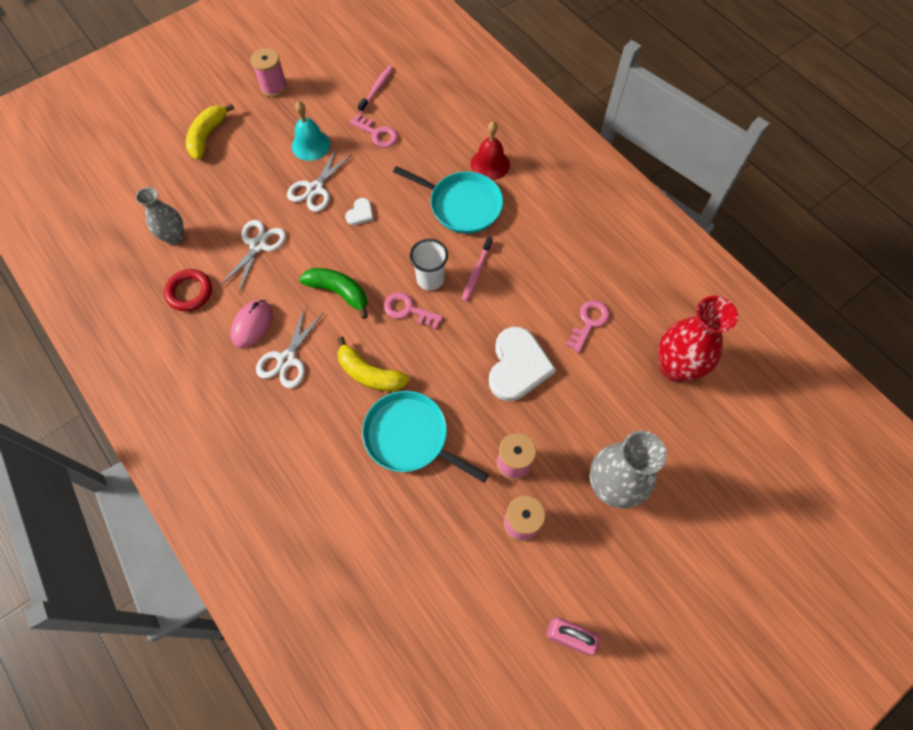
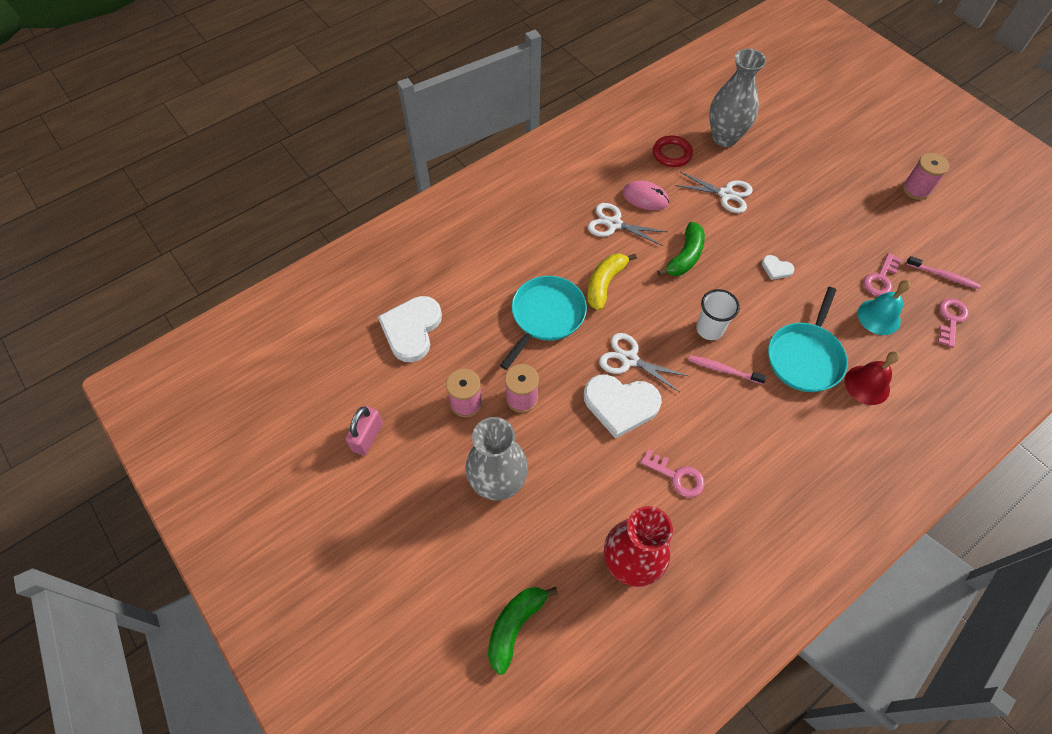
camera: 90 degrees right, 5 degrees down
(174, 237) = (724, 138): grey vase -> grey vase, size x1.60
(207, 136) = (839, 146): yellow banana -> none
(311, 145) = (850, 224): turquoise bell -> turquoise bell (879, 317)
(315, 189) = (797, 231): white scissors -> white scissors (629, 359)
(408, 310) = (673, 311): pink key -> pink key (950, 319)
(425, 594) = (411, 329): none -> white heart
(747, 468) = (515, 626): none -> green banana

